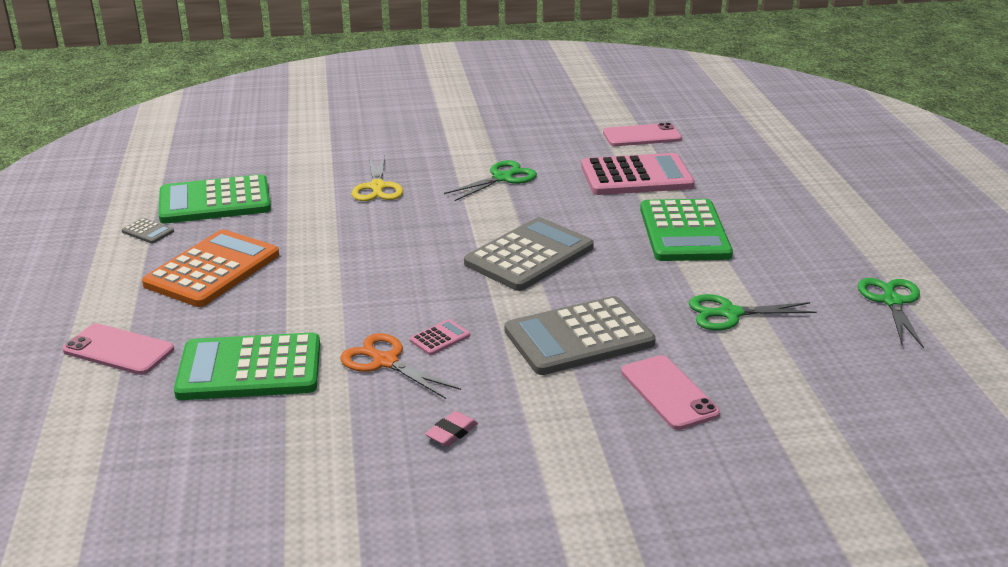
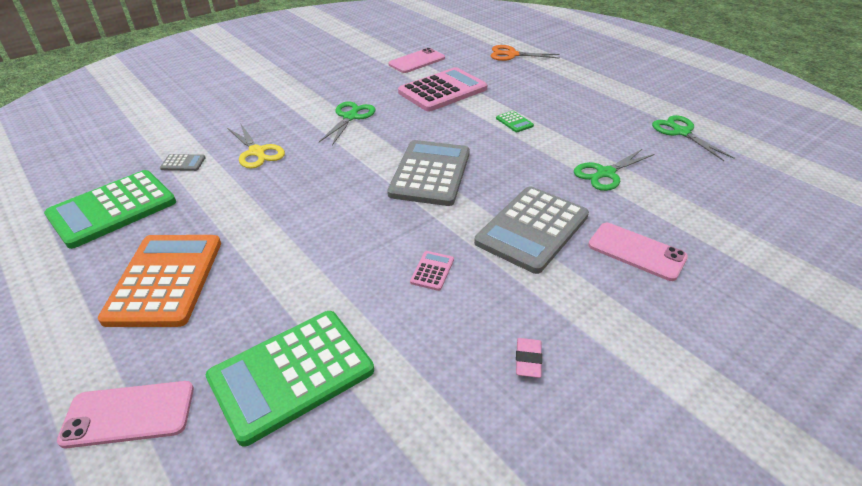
camera: 30 degrees left, 10 degrees up
(148, 231) = (62, 262): grey calculator -> grey calculator (183, 163)
(385, 361) = (408, 312): orange scissors -> orange scissors (511, 54)
(684, 232) = (514, 122): green calculator -> green calculator, size x0.40

